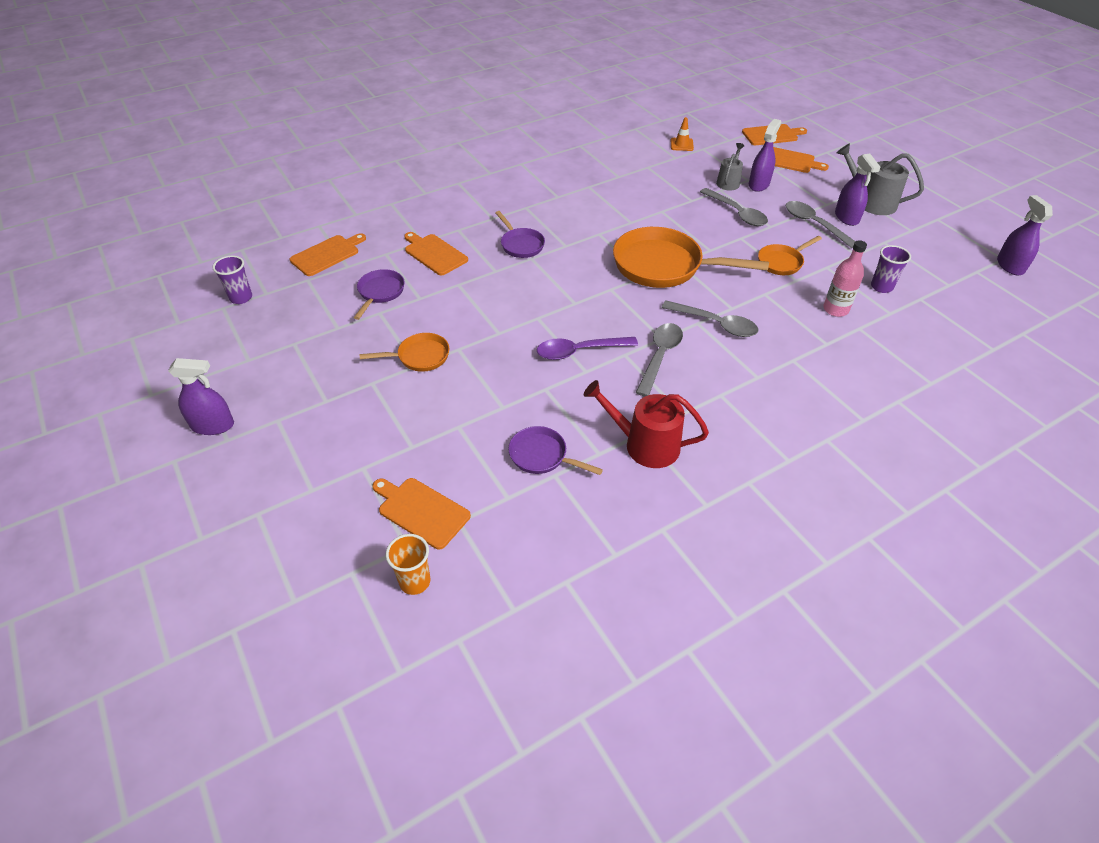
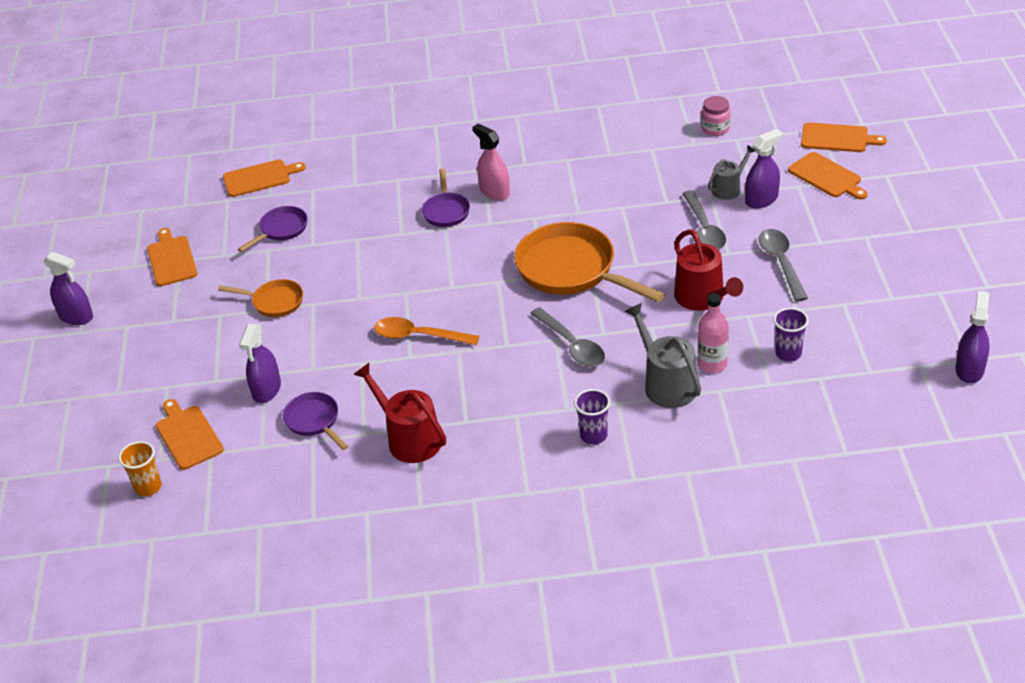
camera: 30 degrees right, 5 degrees down
(241, 298) = (161, 204): purple cup -> purple cup (593, 435)
(434, 253) = (357, 201): orange cutting board -> orange cutting board (171, 259)
(550, 221) = (494, 192): none -> pink spray bottle
(579, 351) = (419, 336): purple spoon -> orange spoon
(660, 357) = (489, 362): grey spoon -> none
(681, 144) = (715, 129): orange traffic cone -> pink jar
(782, 262) = (702, 298): orange pan -> red watering can
(846, 217) = (828, 264): purple spray bottle -> purple spray bottle (266, 390)
(871, 202) = (877, 252): grey watering can -> grey watering can (666, 384)

